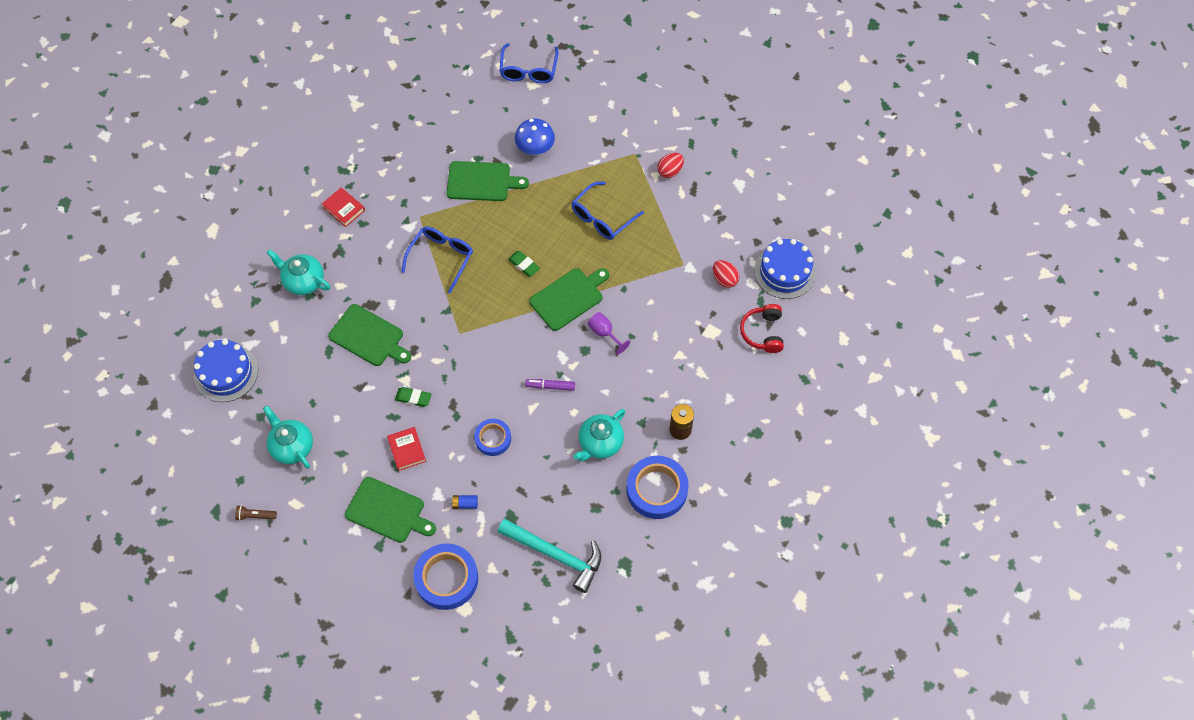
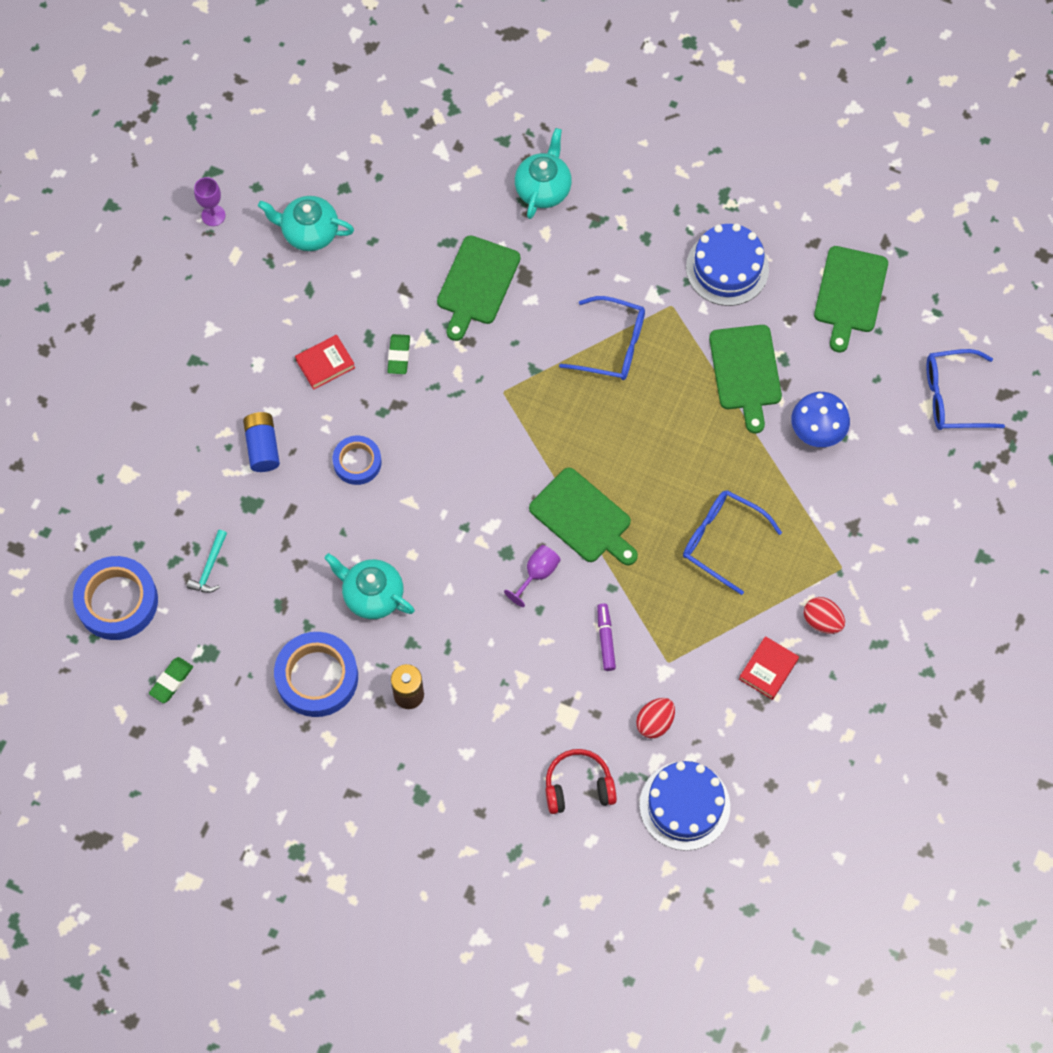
camera: 80 degrees right, 5 degrees up
(226, 373) = (396, 134): blue cake -> blue cake (727, 268)
(255, 516) = (213, 215): brown flashlight -> purple goblet
(292, 446) = (309, 232): turquoise teapot -> turquoise teapot turned 120 degrees counterclockwise
(344, 209) = (663, 210): red book -> red book (768, 669)
(388, 511) = (240, 360): green cutting board -> green cutting board (850, 293)
(446, 578) = (162, 446): blue tape -> blue tape (117, 601)
(465, 504) = (263, 447): blue battery -> blue battery, size x1.69
(524, 265) = (623, 451): green eraser -> green eraser (171, 681)
(550, 386) = (444, 518): purple marker -> purple marker (605, 639)
(556, 555) = (209, 567): turquoise hammer -> turquoise hammer, size x0.48

